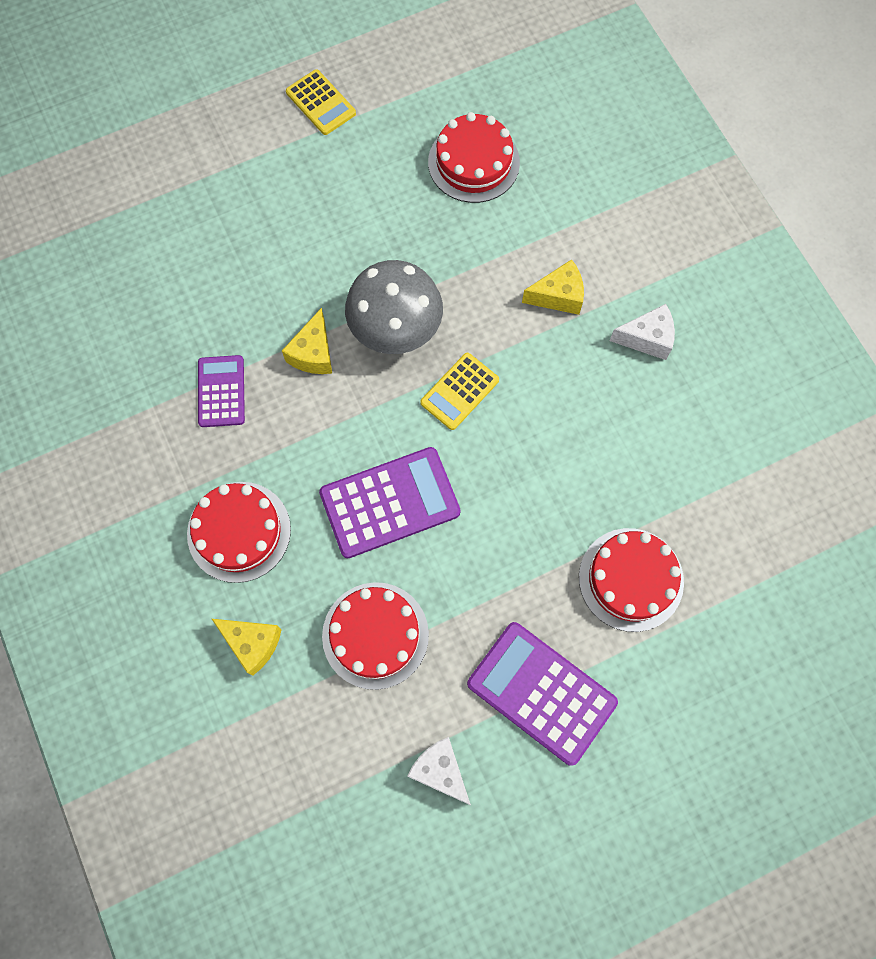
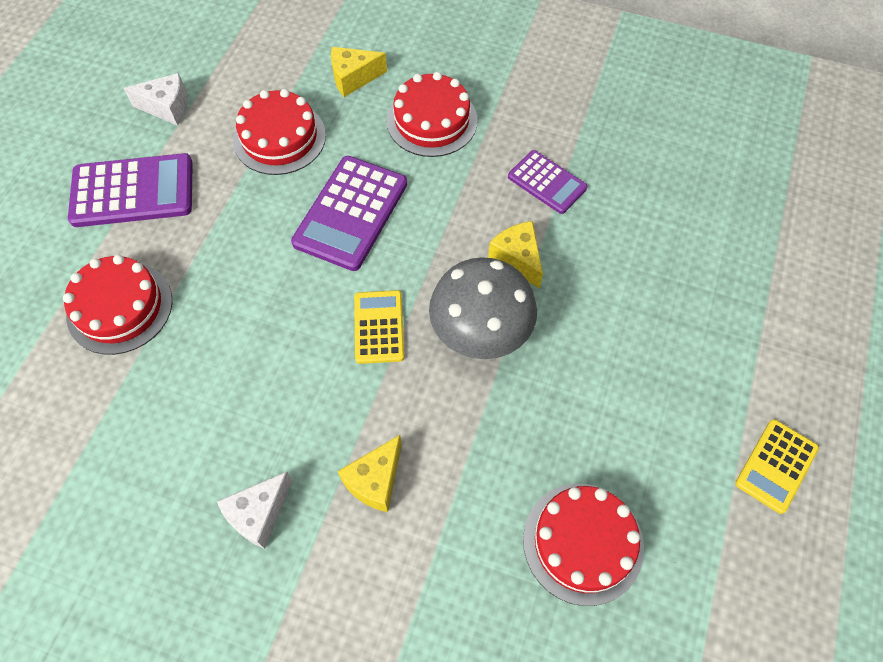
camera: 135 degrees right, 10 degrees down
(320, 103) = (776, 466): yellow calculator -> yellow calculator turned 60 degrees counterclockwise

